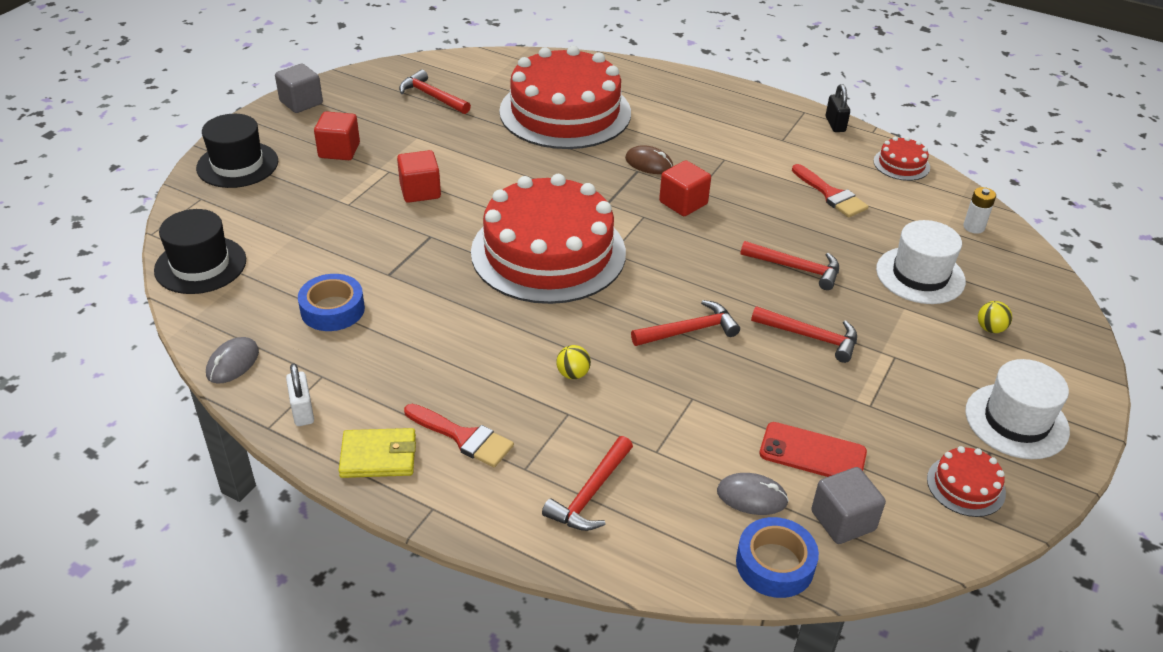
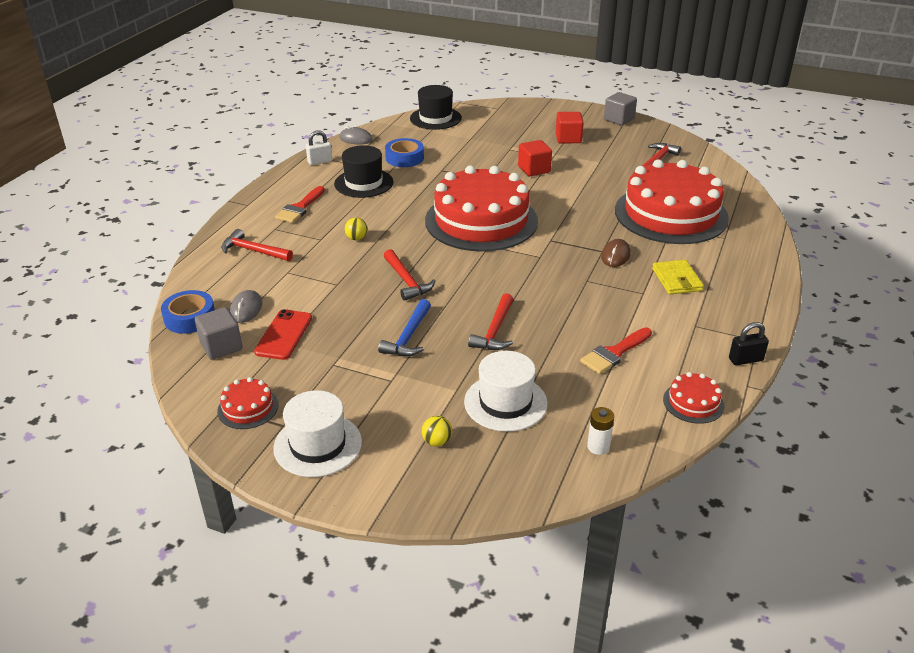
camera: 85 degrees right, 5 degrees down
(237, 165) = (536, 112): black hat -> black hat (363, 183)
(378, 456) = (286, 186): yellow wallet -> yellow wallet (676, 280)
(683, 203) = (565, 274): red cube -> none
(810, 337) = (408, 336): red hammer -> blue hammer

